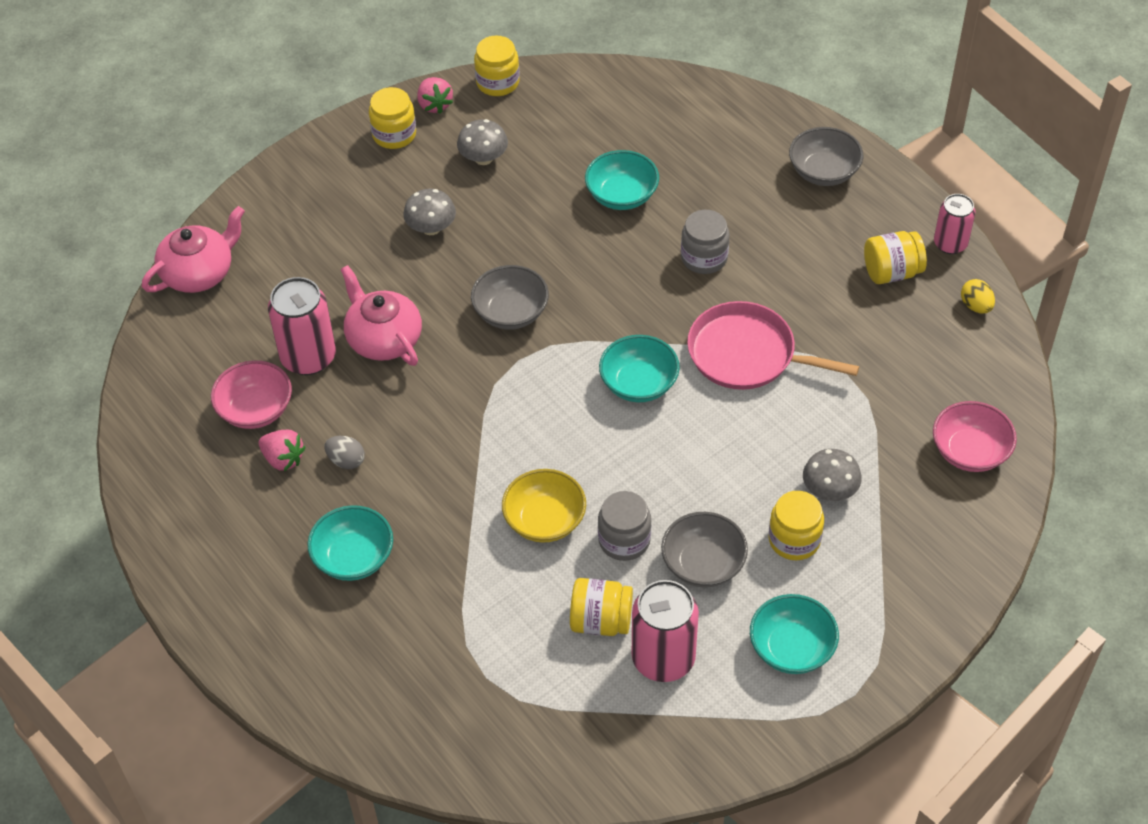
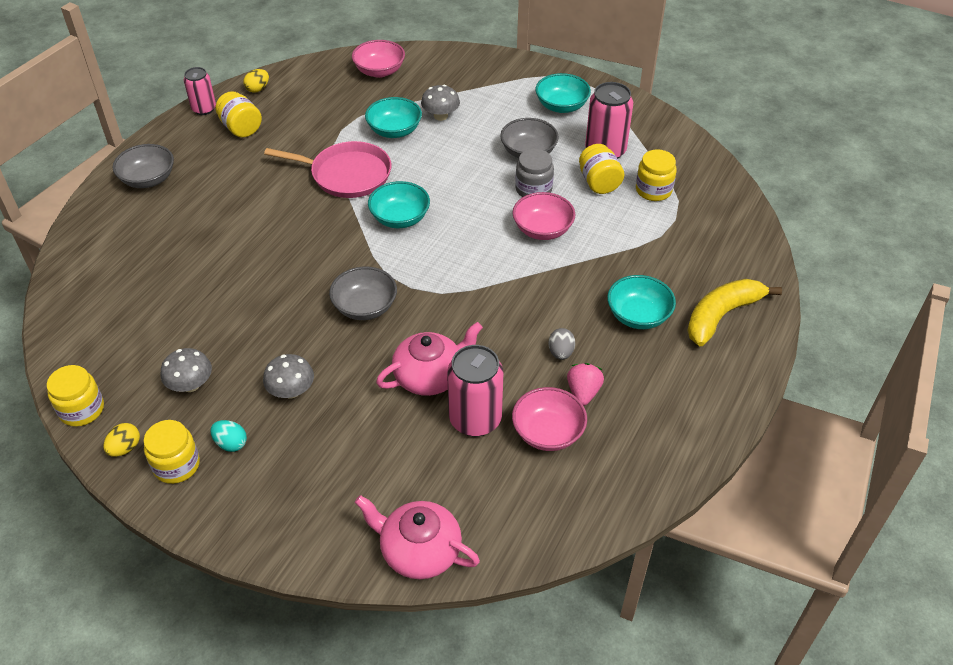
camera: 115 degrees left, 5 degrees down
(303, 643) = (722, 316): none -> yellow banana
(383, 338) = (430, 376): pink teapot -> pink teapot turned 150 degrees counterclockwise
(395, 174) = (231, 443): none -> turquoise egg
(434, 105) = (125, 448): pink strawberry -> yellow egg
(544, 520) = (542, 229): yellow bowl -> pink bowl
(621, 195) = (209, 281): turquoise bowl -> turquoise bowl (394, 131)
(704, 258) = (262, 218): grey jar -> none
(747, 354) = (347, 174): pink pan -> pink pan turned 75 degrees counterclockwise
(794, 540) = (486, 121): yellow jar -> yellow jar (653, 190)

